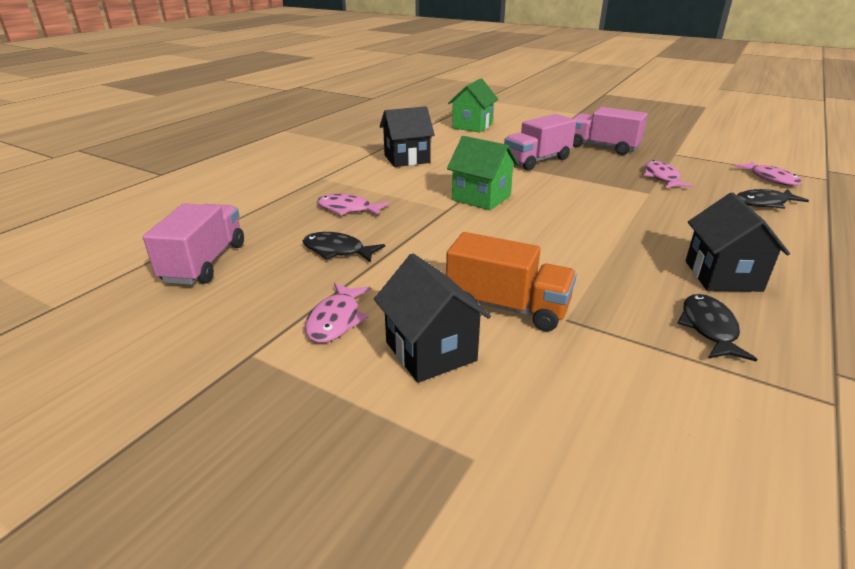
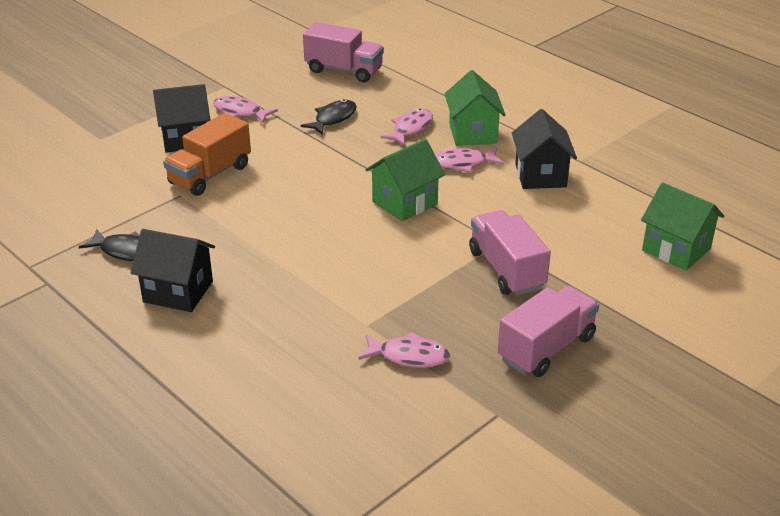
camera: 105 degrees right, 5 degrees up
(348, 184) = (473, 133): none -> green house
(764, 203) = (293, 408): black fish -> none
(770, 178) = (363, 467): pink fish -> pink fish (463, 163)

